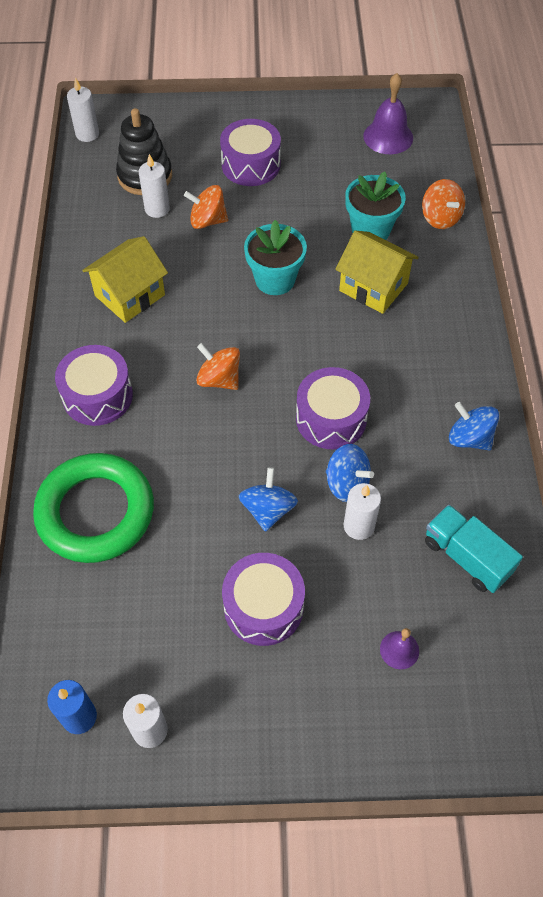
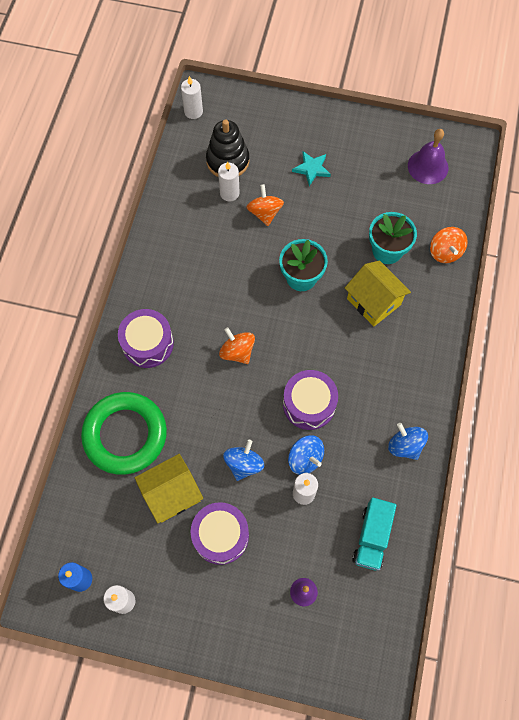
camera: 15 degrees right, 10 degrees up
(130, 295) = (190, 265): yellow house -> yellow house (171, 494)
(207, 221) = (265, 213): orange spinning top -> orange spinning top turned 60 degrees clockwise
(251, 165) = (311, 169): purple drum -> turquoise star
(466, 557) = (372, 537): turquoise truck -> turquoise truck turned 135 degrees counterclockwise

